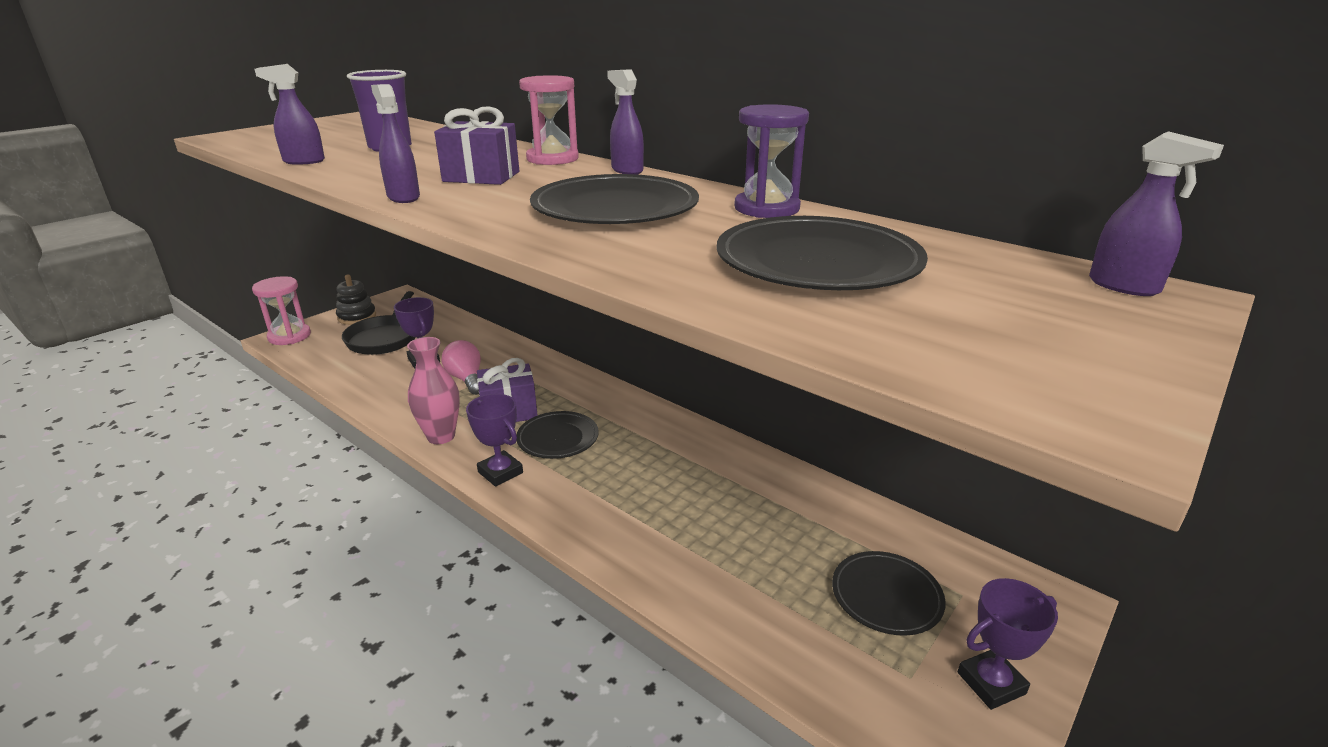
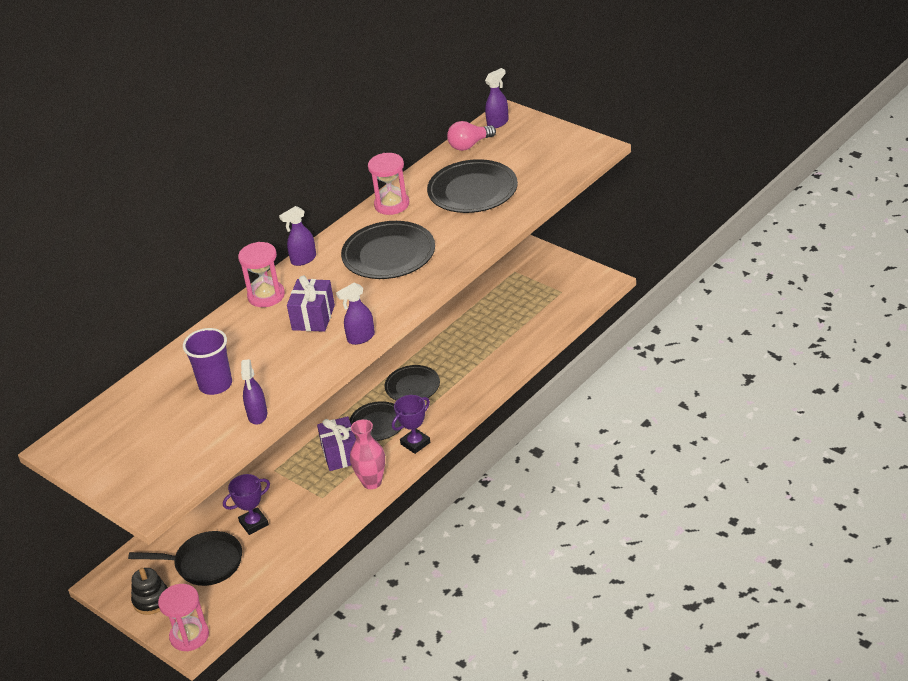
camera: 85 degrees left, 10 degrees up
(466, 379) = (290, 489): pink light bulb -> pink light bulb (469, 145)
(766, 208) = (392, 204): purple hourglass -> pink hourglass
(886, 596) = (516, 294): black plate -> black plate (412, 386)
(991, 683) = (563, 271): purple trophy -> none

